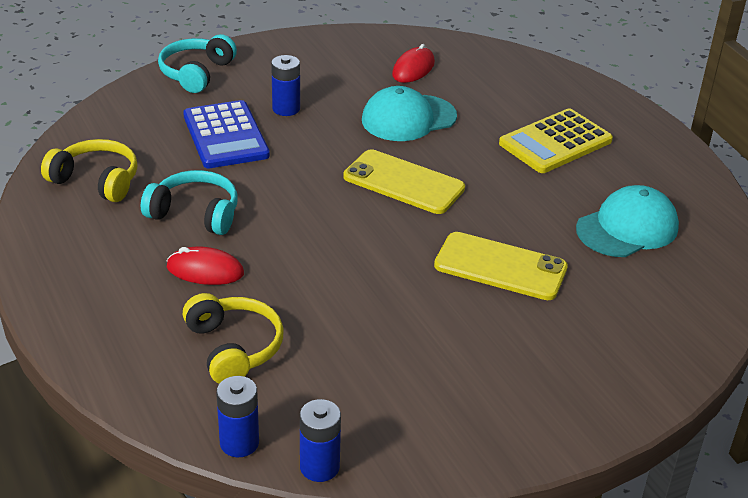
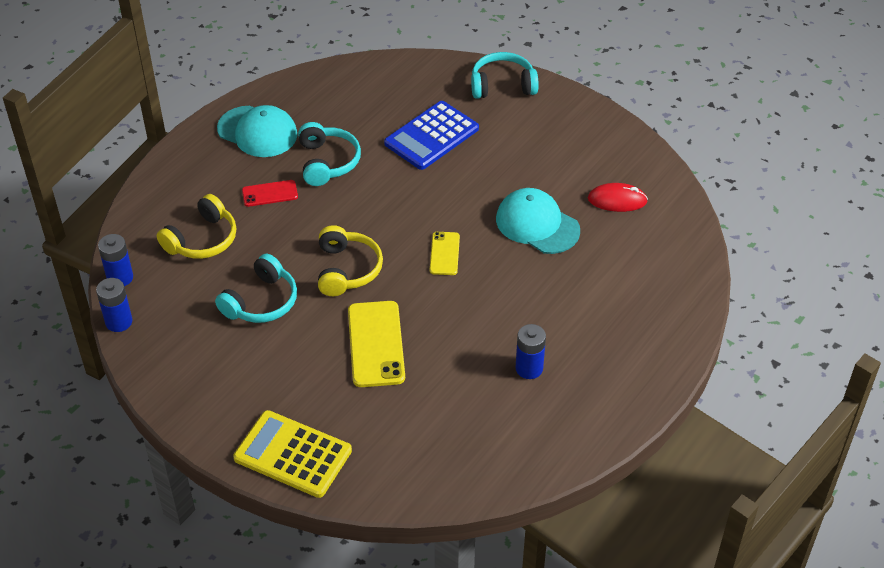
camera: 65 degrees right, 10 degrees up
(96, 181) = (330, 100): yellow headphones -> yellow headphones (346, 269)
(205, 270) = (270, 193): red mouse -> red phone
(286, 109) = (493, 152): blue battery -> blue battery (529, 368)
(376, 330) = (261, 301): none -> turquoise headphones
(403, 182) = (444, 253): yellow phone -> yellow phone, size x0.56
(555, 142) = (575, 326): yellow calculator -> yellow calculator (293, 454)
(627, 228) = (481, 407): turquoise cap -> turquoise cap (257, 132)

